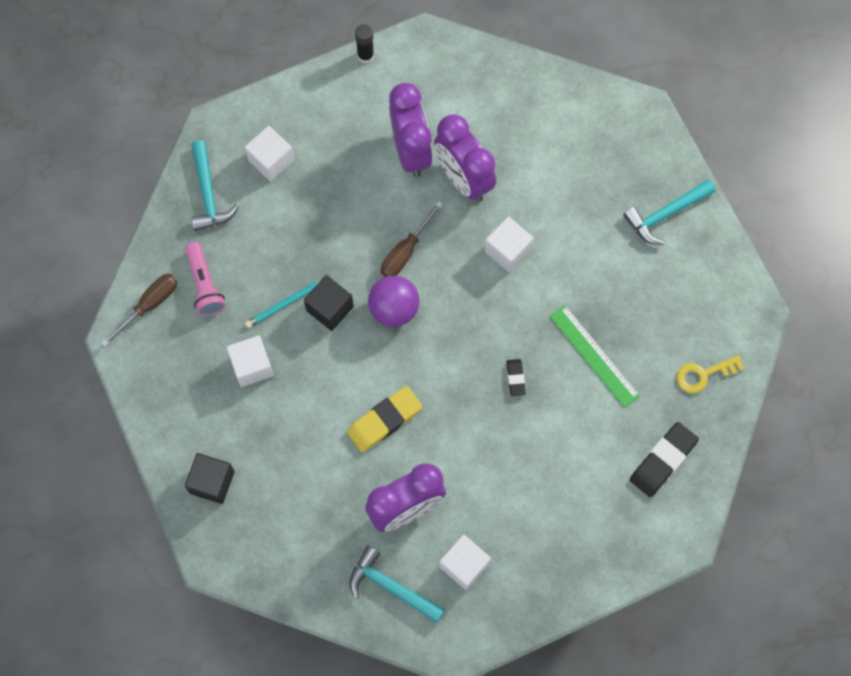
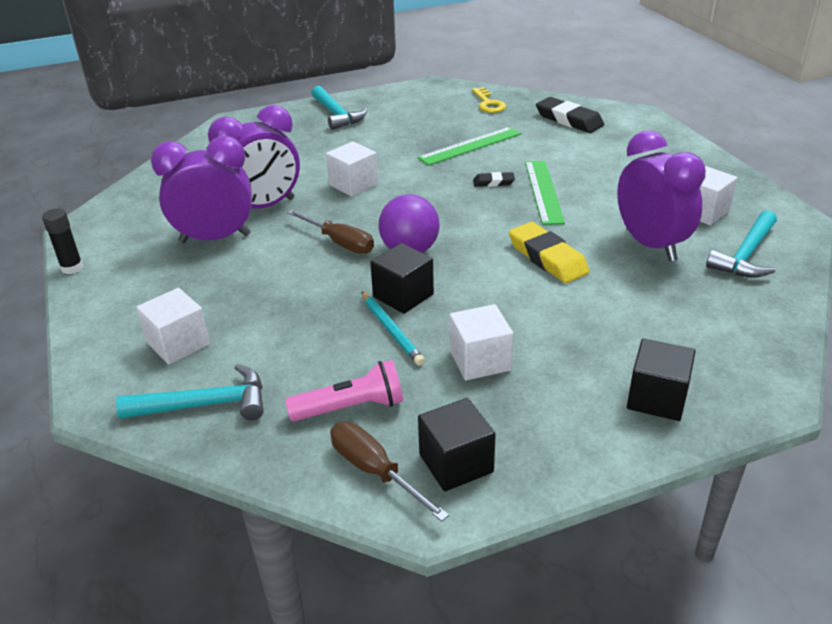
camera: 85 degrees left, 35 degrees down
(155, 352) = (456, 463): none -> black cube
(499, 424) = (543, 191): none -> green ruler

